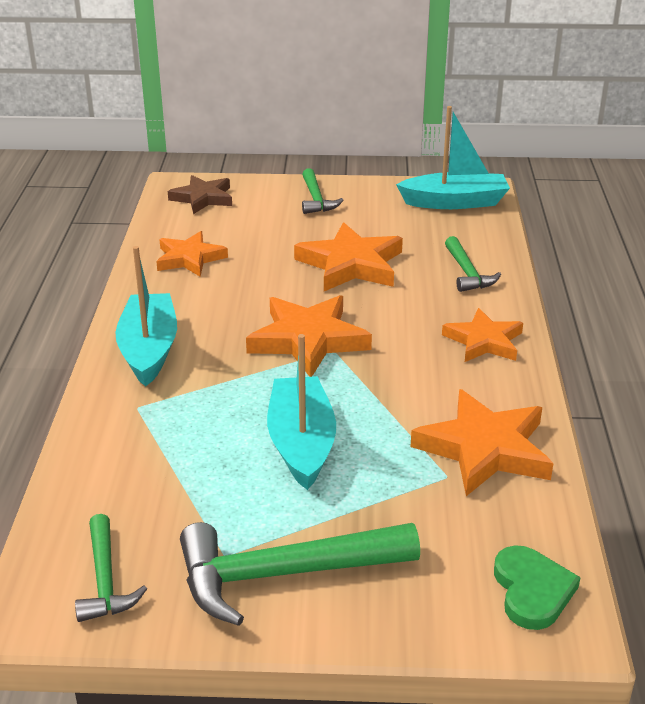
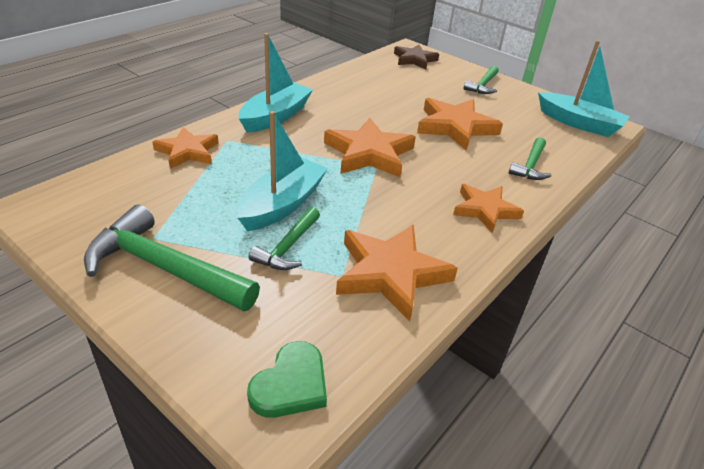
camera: 35 degrees right, 5 degrees up
(105, 580) = (82, 212): green hammer -> green hammer (288, 247)
(190, 258) = (363, 84): orange star -> orange star (187, 152)

